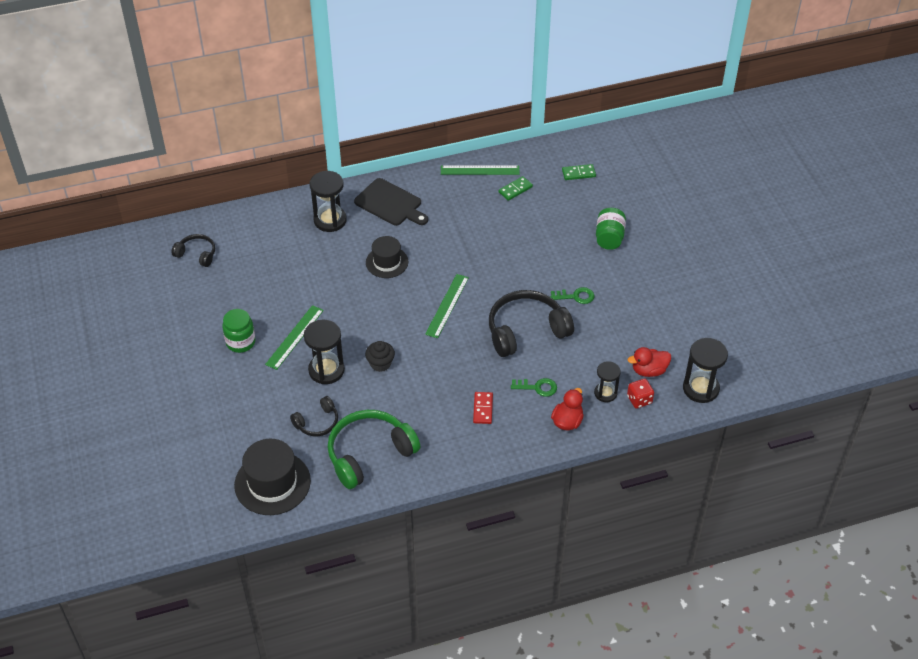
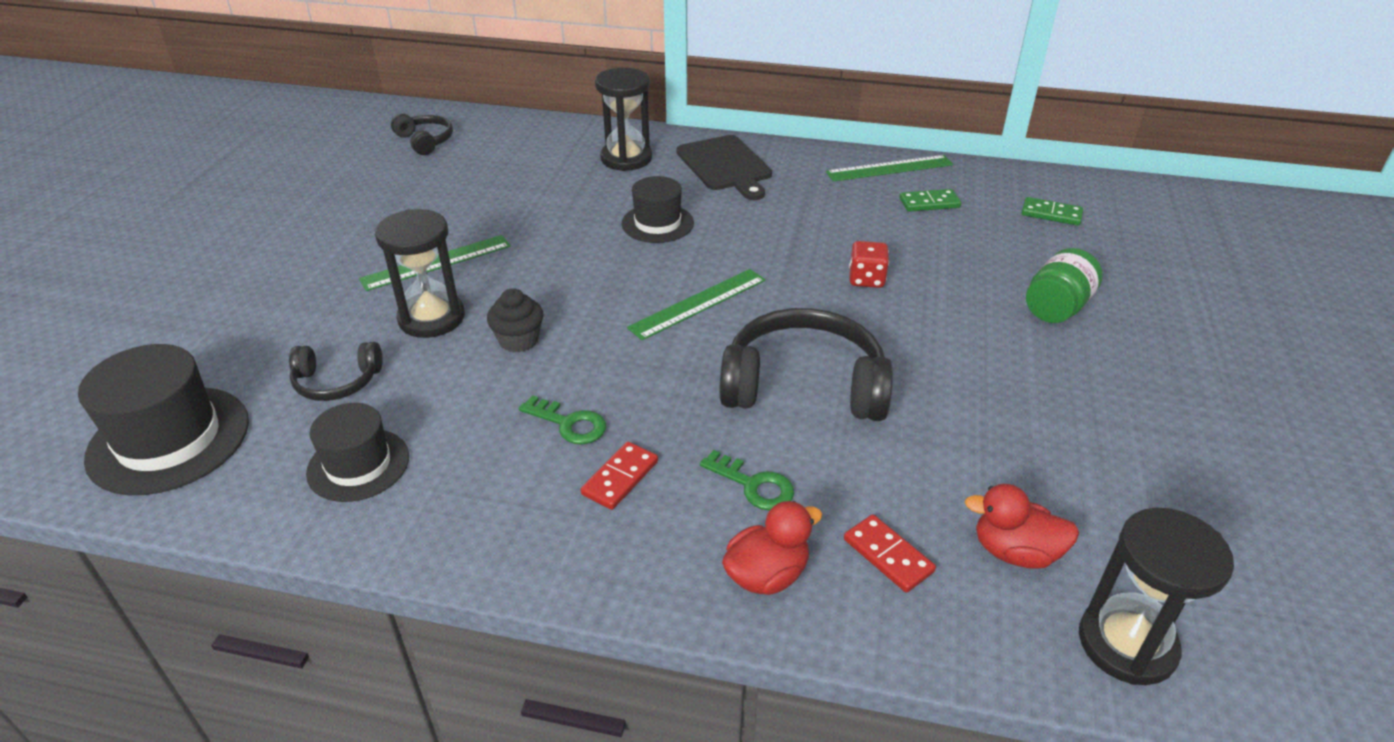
camera: 30 degrees right, 10 degrees down
(240, 342) = (361, 243): green jar -> none
(369, 454) = (358, 465): green headphones -> black hat
(480, 170) = (889, 168): green ruler -> green ruler turned 45 degrees counterclockwise
(576, 296) = (936, 368): green key -> green key (569, 424)
(605, 393) = (888, 555): black hourglass -> red domino
(639, 400) = (958, 602): red dice -> red dice (866, 279)

